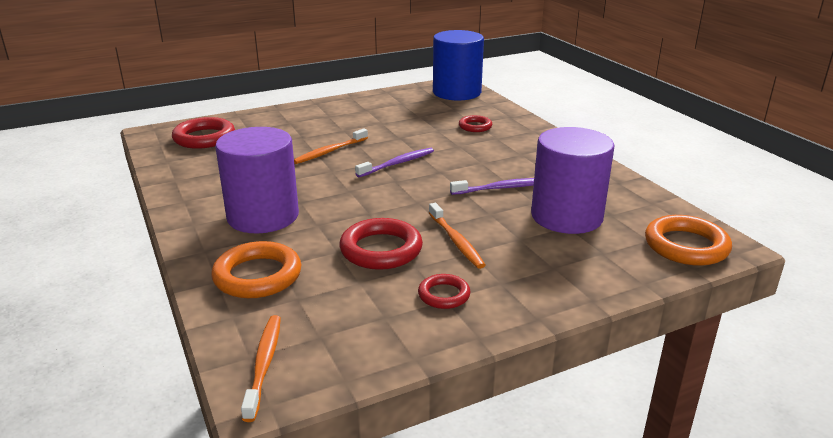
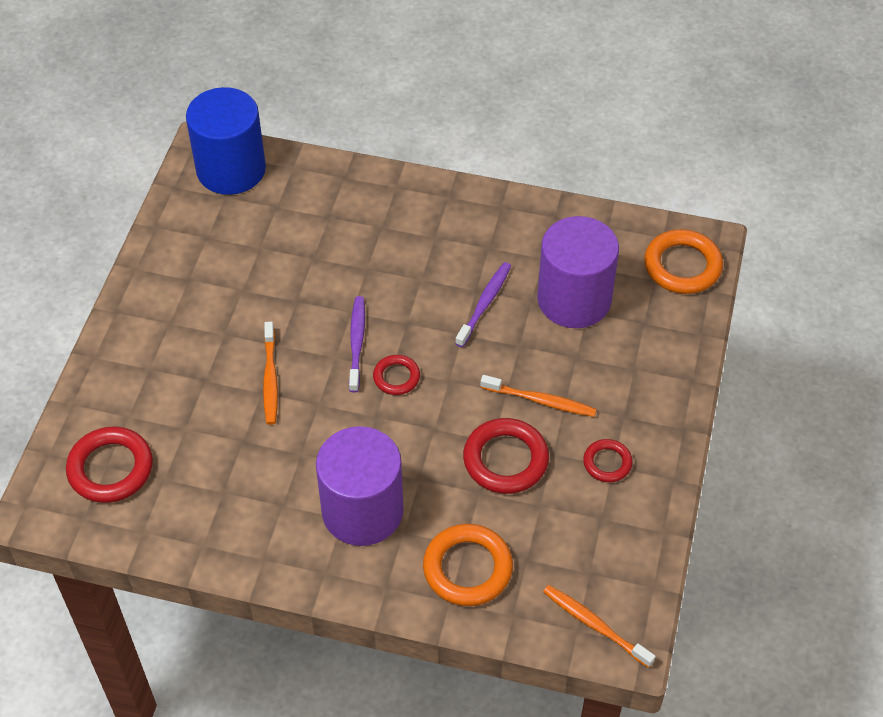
camera: 50 degrees left, 25 degrees up
(475, 126) = (338, 223): red ring -> red ring (396, 377)

